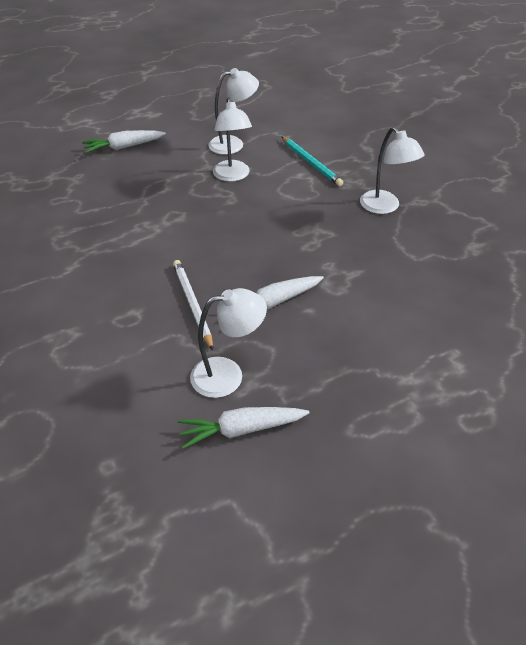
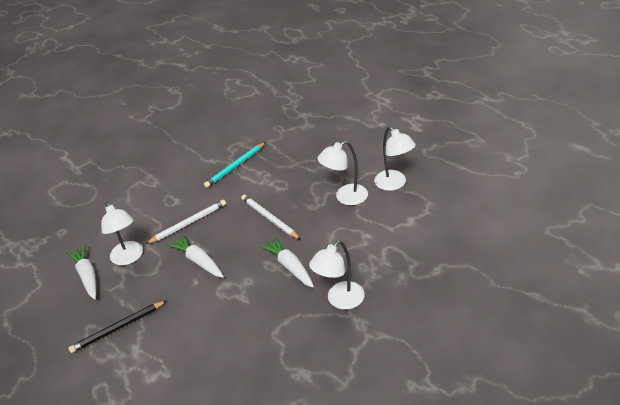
camera: 80 degrees right, 5 degrees down
(124, 147) = (358, 131): white carrot -> white carrot (290, 267)
(231, 233) = (269, 218): none -> white pencil
(311, 163) = (389, 238): turquoise pencil -> turquoise pencil (235, 166)
(365, 396) = (118, 328): none -> black pencil

